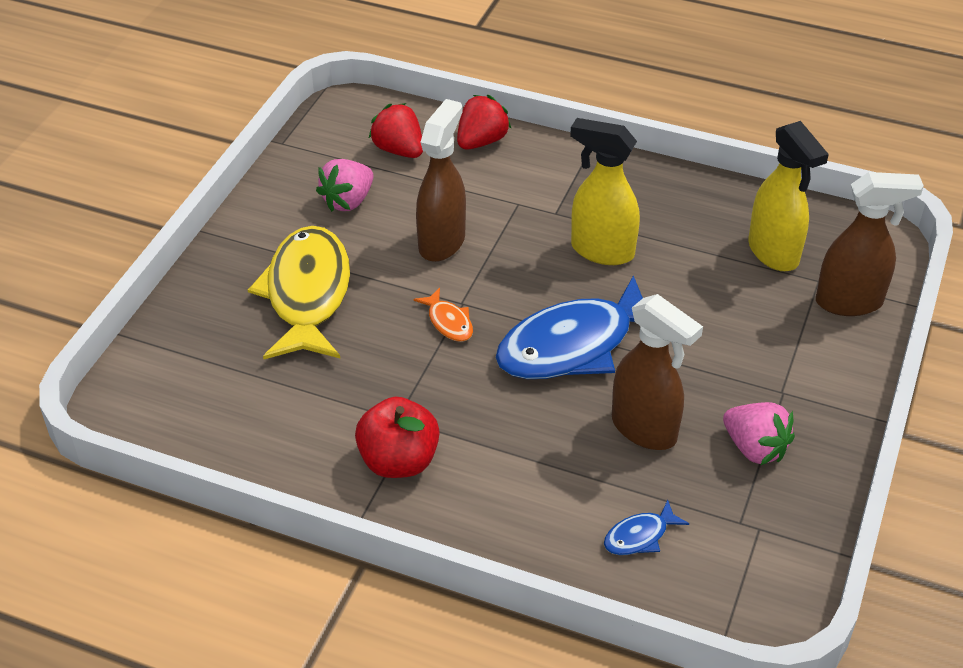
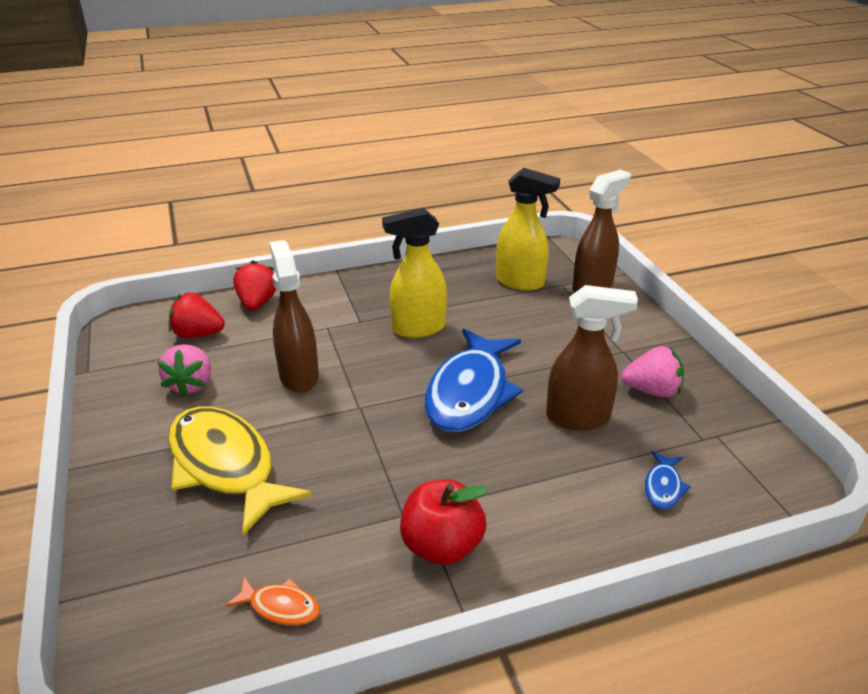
camera: 40 degrees left, 10 degrees down
(448, 322) = (364, 424): orange fish -> orange fish (280, 607)

